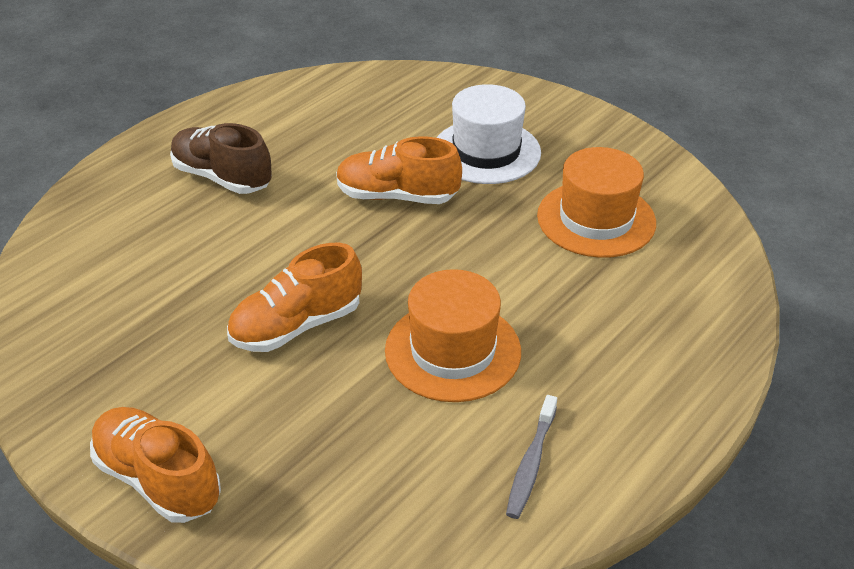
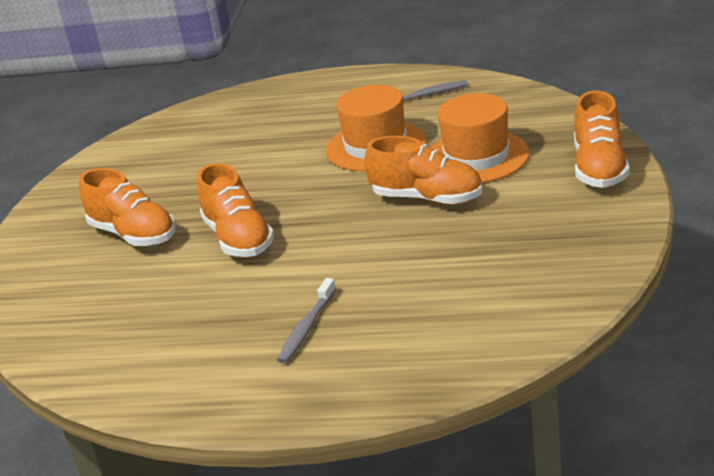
camera: 120 degrees left, 10 degrees down
(222, 178) = (306, 328): brown shoe -> grey toothbrush
(486, 151) = (134, 234): white hat -> orange shoe
(596, 219) = (183, 162): orange hat -> orange hat (476, 157)

